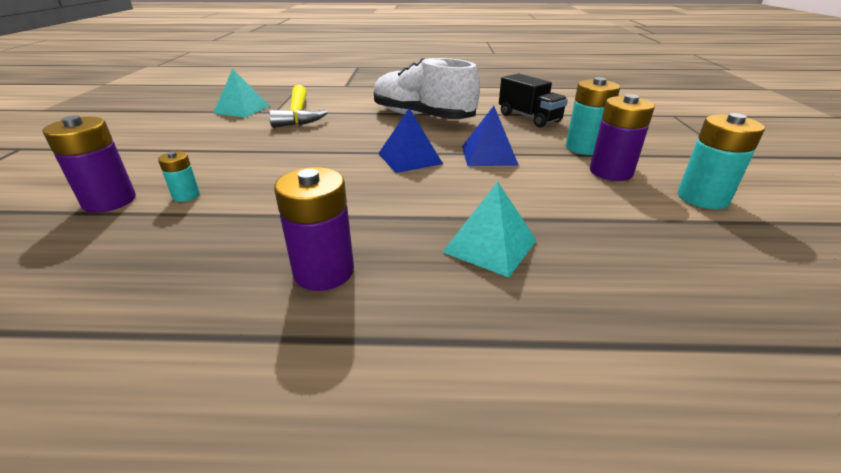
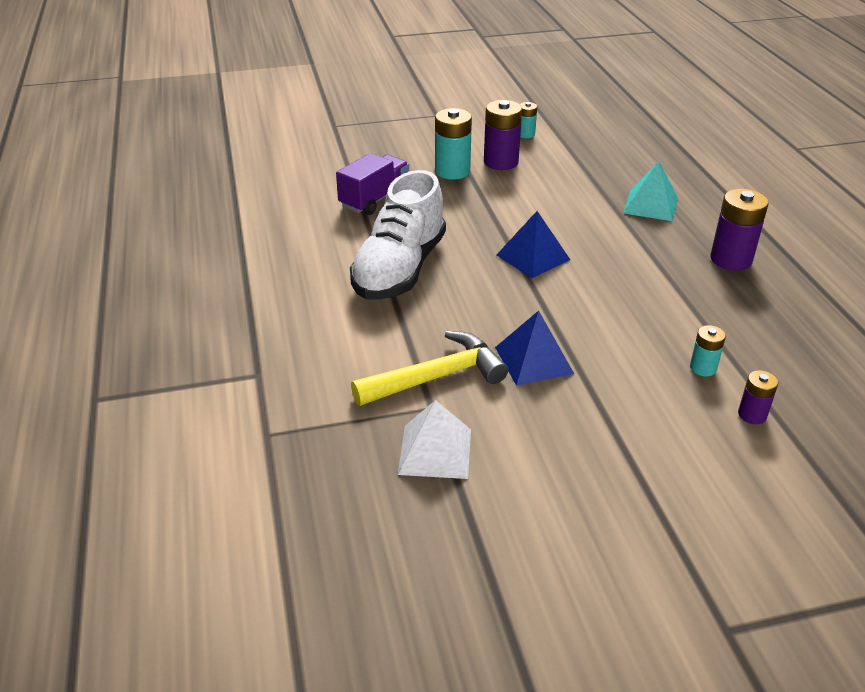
camera: 105 degrees left, 5 degrees up
(109, 201) = (752, 415): purple battery -> purple battery, size x0.55
(242, 109) = (435, 451): turquoise pyramid -> white pyramid
(488, 155) = (498, 216): blue pyramid -> blue pyramid (533, 360)
(529, 118) = (374, 199): black truck -> purple truck
(702, 198) = (526, 134): turquoise battery -> turquoise battery, size x0.55

